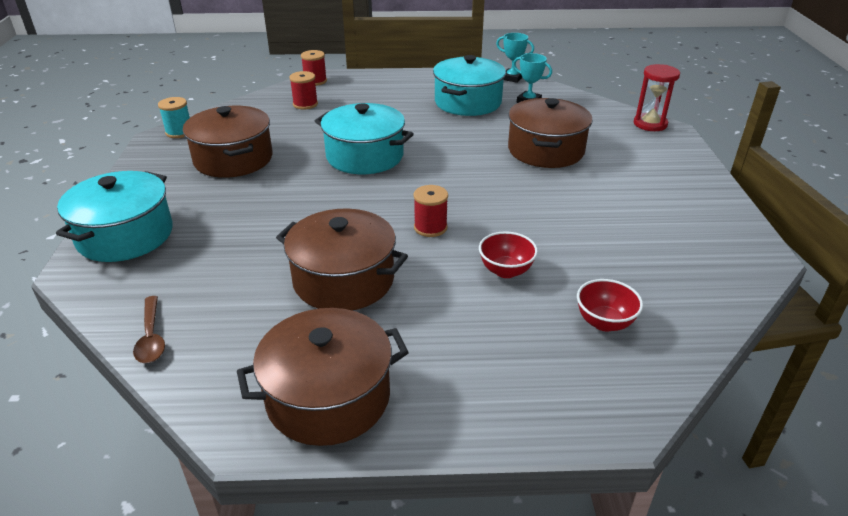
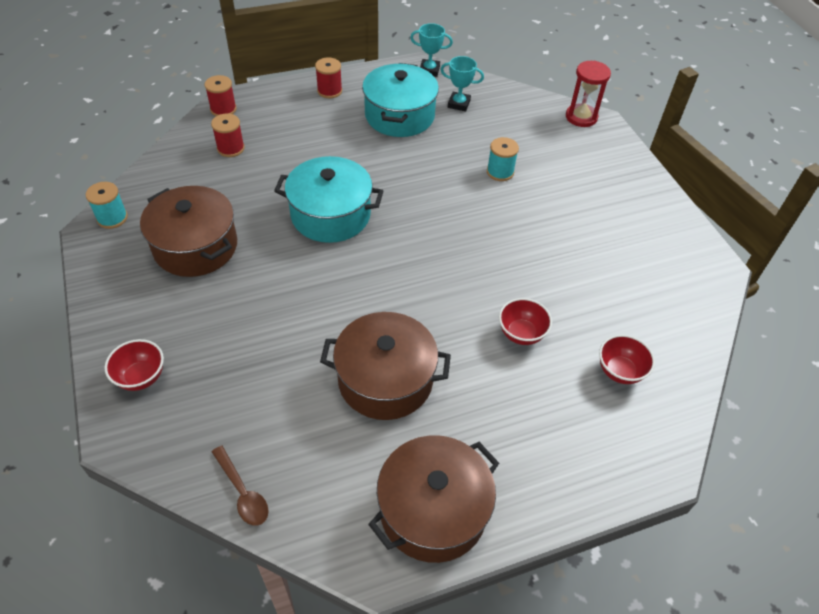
camera: 20 degrees left, 15 degrees up
(125, 235) = (141, 377): turquoise pot -> red bowl
(430, 227) = (435, 297): red spool -> red spool (329, 91)
(545, 150) = (500, 172): brown pot -> turquoise spool

